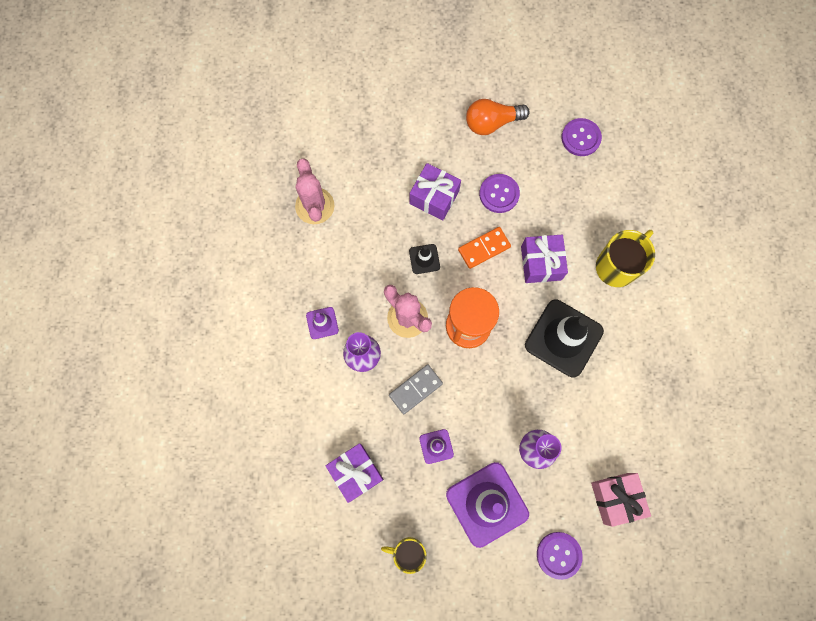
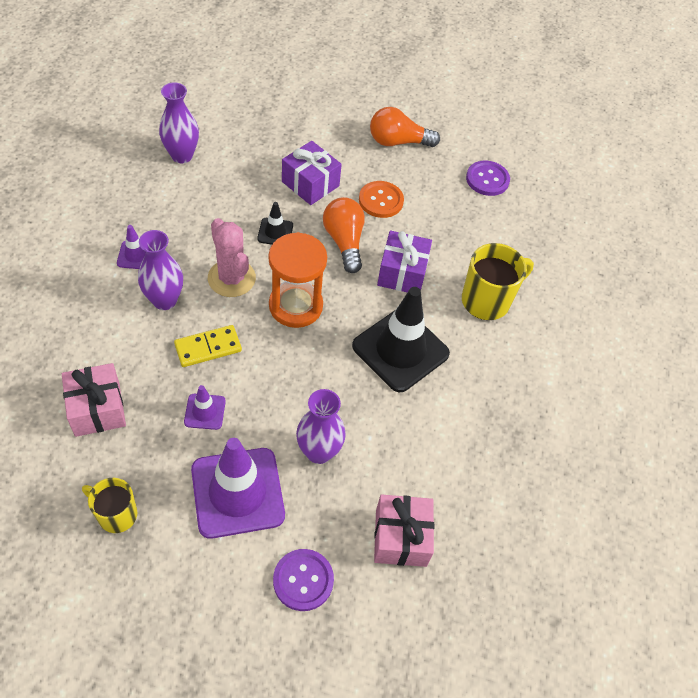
camera: 10 degrees right, 20 degrees down
(315, 206) = (182, 155): pink cactus -> purple vase
(356, 472) = (97, 409): purple gift -> pink gift
(415, 389) = (208, 347): grey domino -> yellow domino
(484, 248) = (344, 242): orange domino -> orange light bulb
(499, 194) = (381, 200): purple button -> orange button

